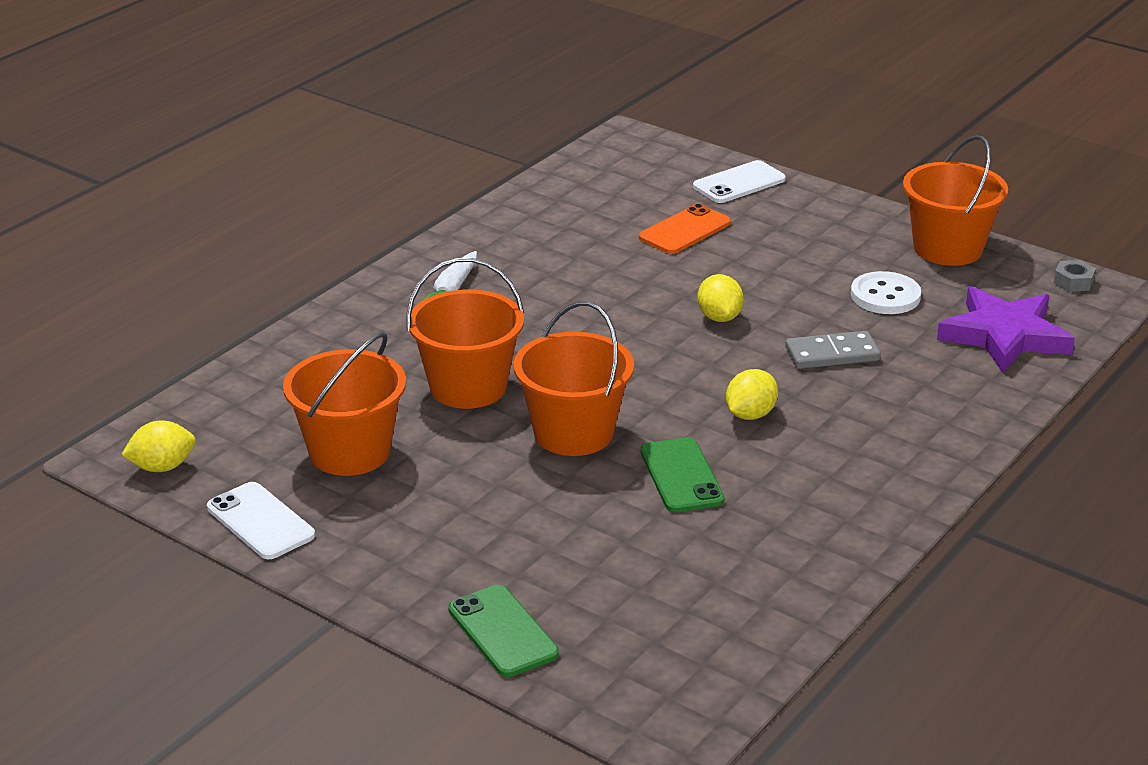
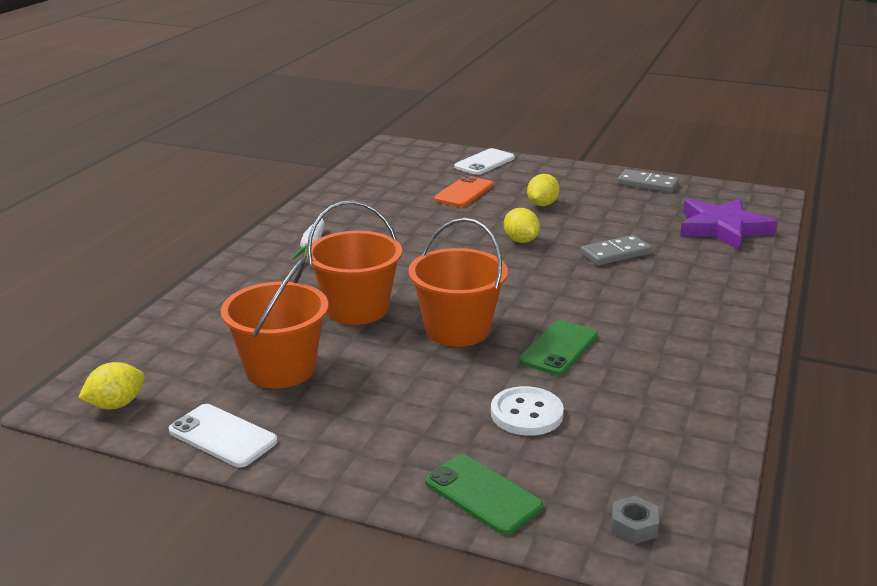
camera: 15 degrees left, 5 degrees down
(681, 476) = (559, 348): green phone -> green phone turned 60 degrees clockwise
(750, 415) = (583, 299): yellow lemon -> yellow lemon (542, 204)
(885, 296) = (626, 215): white button -> white button (526, 413)
(947, 248) = (647, 184): orange bucket -> grey domino
(1073, 282) = (742, 193): grey nut -> grey nut (633, 526)

